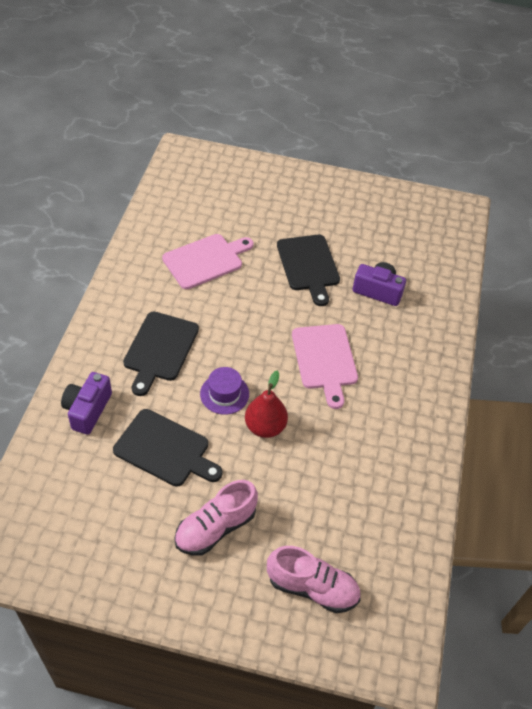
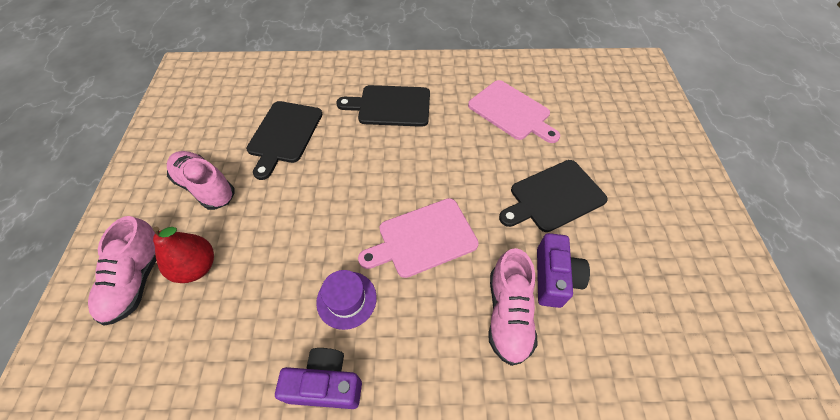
camera: 80 degrees right, 5 degrees up
(87, 410) = (315, 80): purple camera -> purple camera (325, 384)
(224, 394) = (353, 161): purple hat -> purple hat (346, 299)
(265, 427) = (321, 201): red pear -> red pear (197, 267)
(400, 326) = (508, 314): none -> pink shoe

